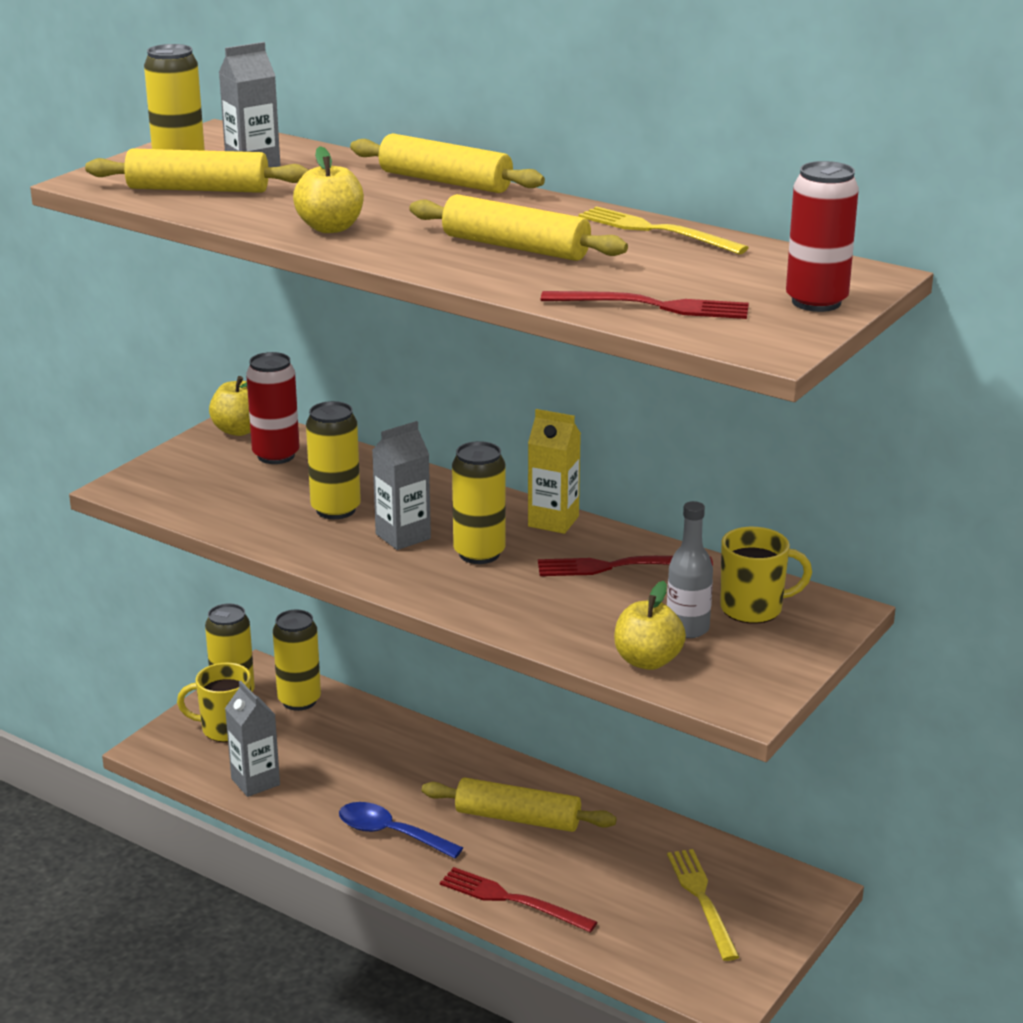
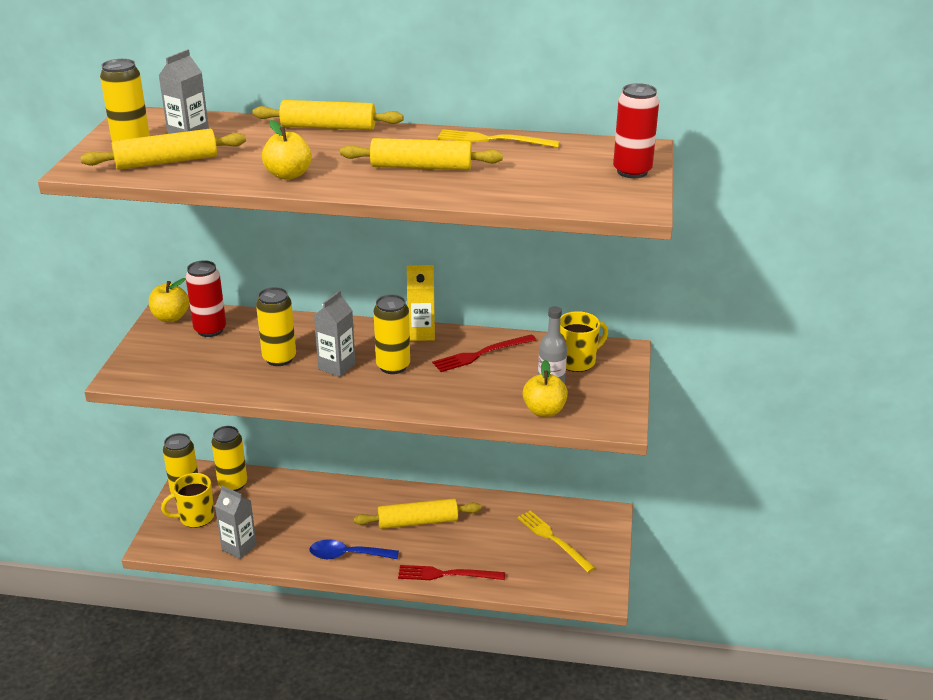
camera: 25 degrees left, 5 degrees up
(653, 306) = (545, 193): red fork -> none

